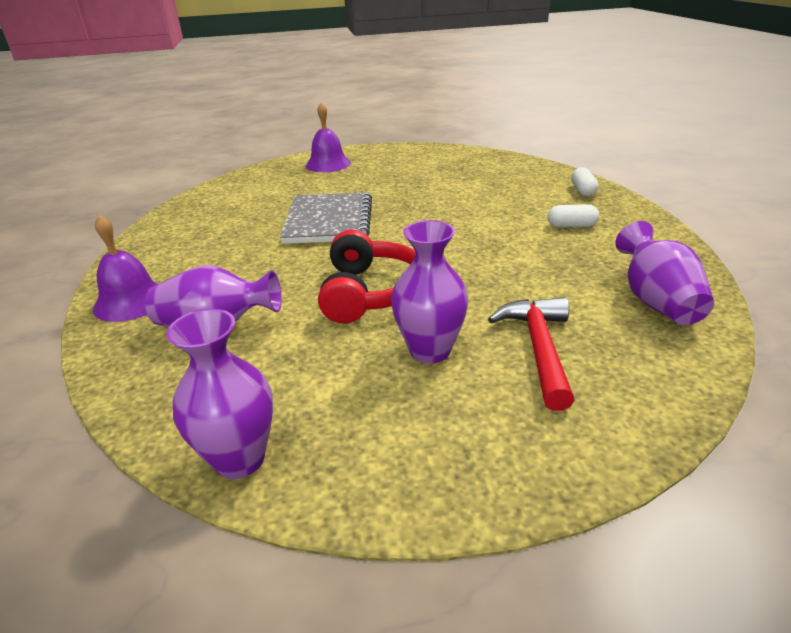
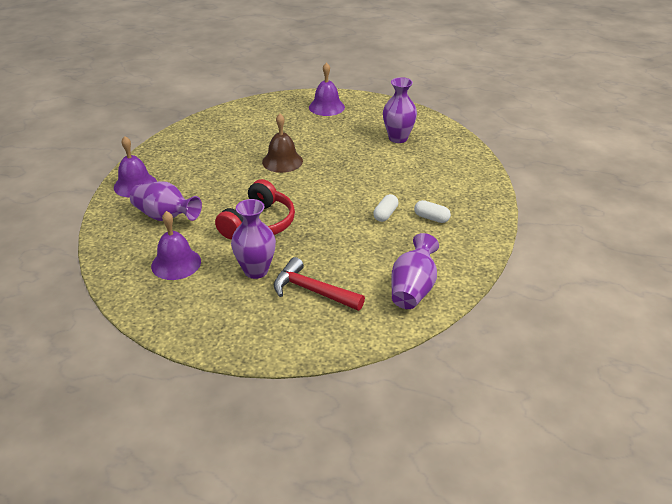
camera: 25 degrees right, 5 degrees up
(239, 459) = (128, 290): purple vase -> purple vase (398, 138)
(292, 385) = (176, 263): none -> purple bell
(329, 221) = (282, 161): grey notebook -> brown bell
(538, 348) = (312, 291): red hammer -> red hammer turned 90 degrees counterclockwise
(583, 190) = (478, 190): white capsule -> white capsule (385, 214)

